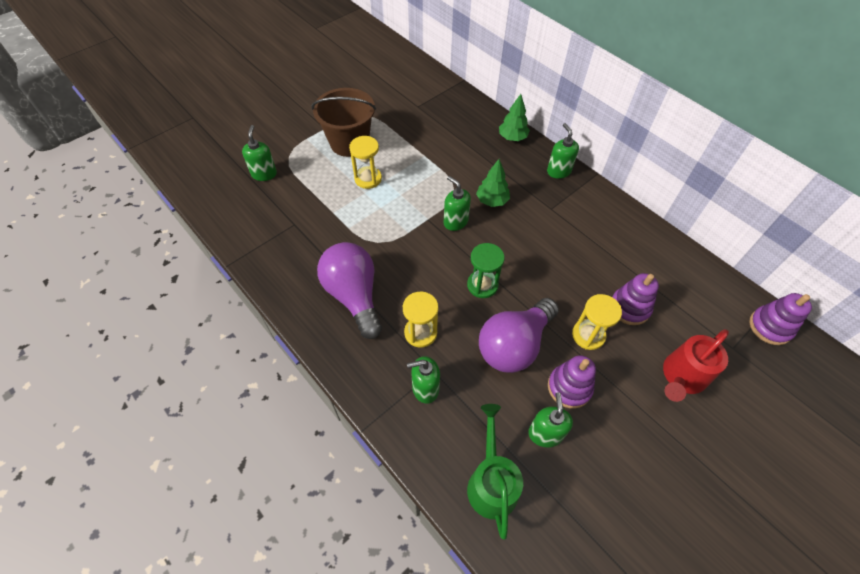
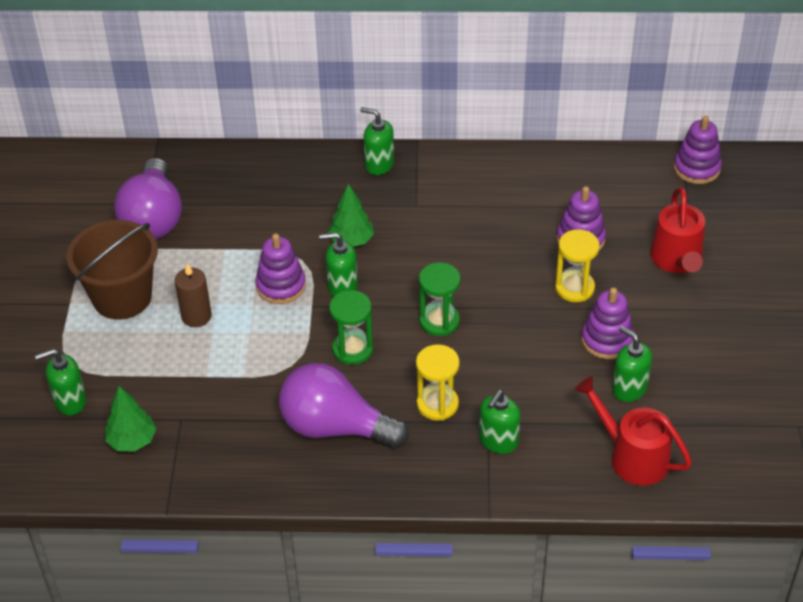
camera: 45 degrees left, 10 degrees down
(264, 174) = (70, 401): green soap dispenser -> green soap dispenser turned 60 degrees counterclockwise
(368, 179) = (196, 316): yellow hourglass -> brown candle
(417, 260) = (353, 349): none -> green hourglass
(426, 196) = (281, 286): none -> purple stacking toy
(491, 482) = (632, 456): green watering can -> red watering can
(512, 137) = (292, 164): green tree -> green tree (132, 441)
(514, 345) = (526, 346): purple light bulb -> purple light bulb (153, 218)

